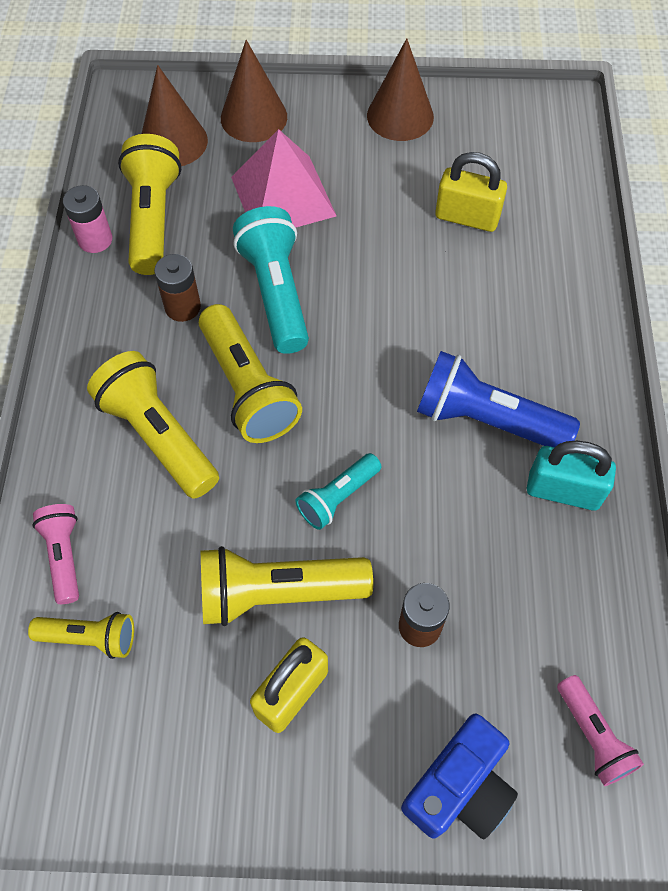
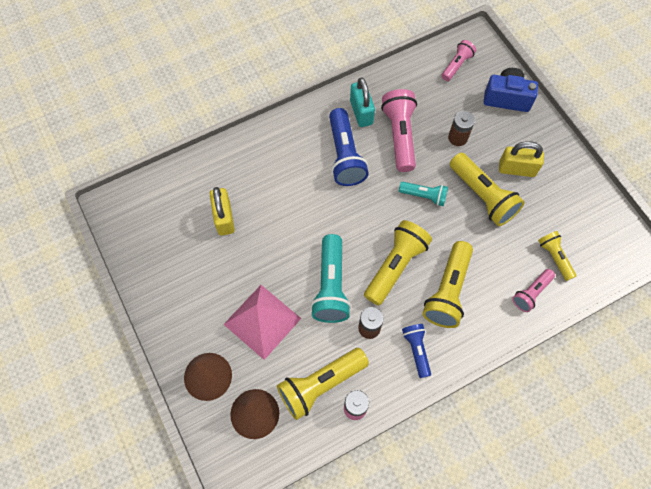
camera: 120 degrees left, 5 degrees up
(108, 346) = (416, 350): none -> blue flashlight
(276, 293) = (331, 286): turquoise flashlight -> turquoise flashlight turned 45 degrees counterclockwise
(400, 116) = (162, 290): brown cone -> none
(479, 527) = (400, 136): none -> pink flashlight

